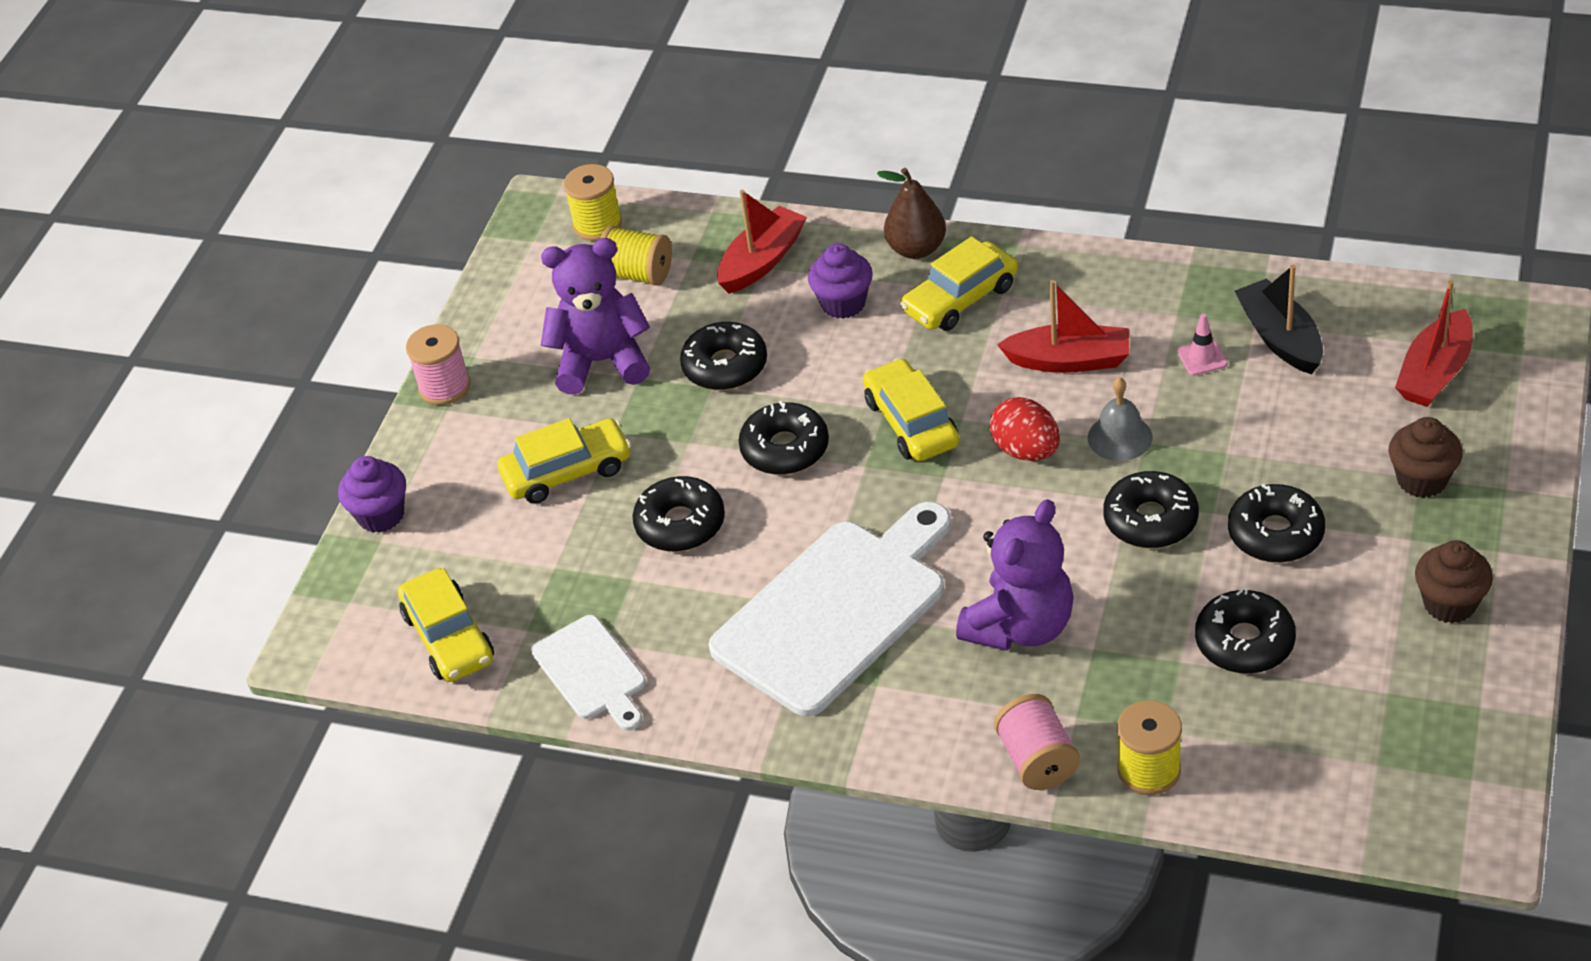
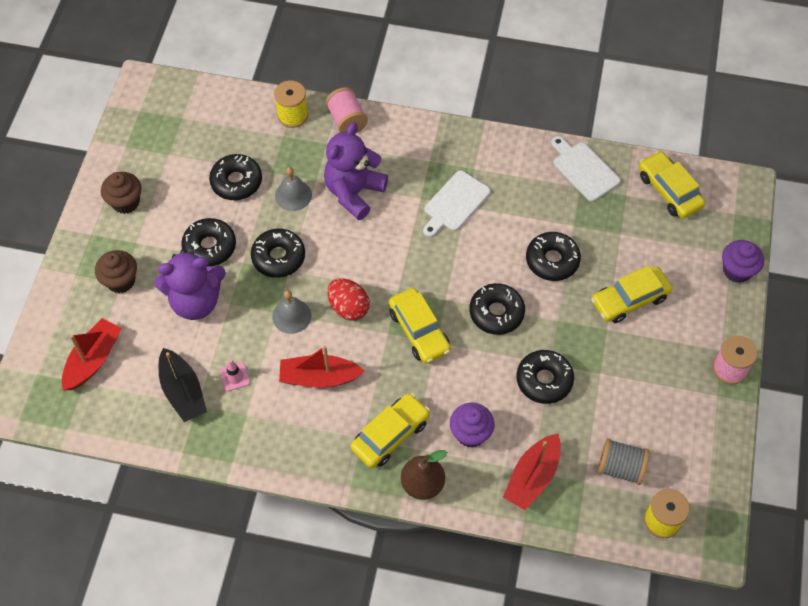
camera: 170 degrees right, 15 degrees up
(602, 362) = (628, 387): purple teddy bear -> purple teddy bear (196, 301)
(638, 274) = (620, 468): yellow spool -> grey spool
(836, 611) = (455, 203): white cutting board -> white cutting board, size x0.53
(1134, 620) = (293, 195): none -> grey bell

